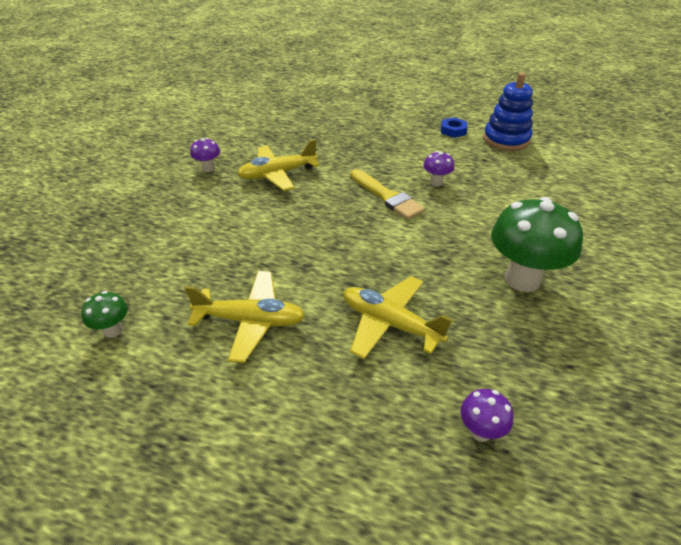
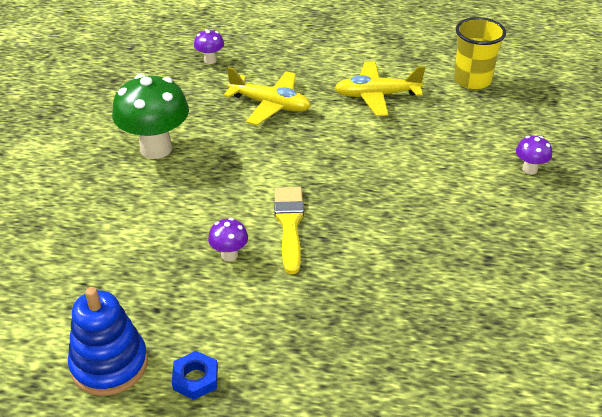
camera: 170 degrees right, 0 degrees up
(113, 330) = (472, 80): green mushroom -> yellow cup
(208, 168) = (532, 242): purple mushroom -> purple mushroom (529, 169)
(277, 174) = (437, 243): yellow plane -> none
(387, 196) = (289, 225): yellow brush -> yellow brush turned 45 degrees clockwise

